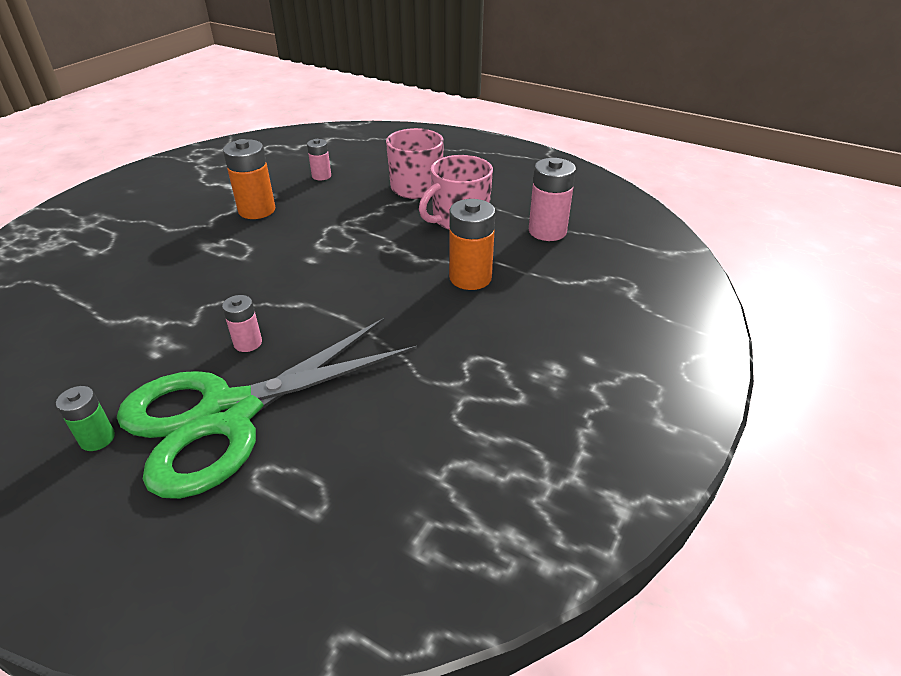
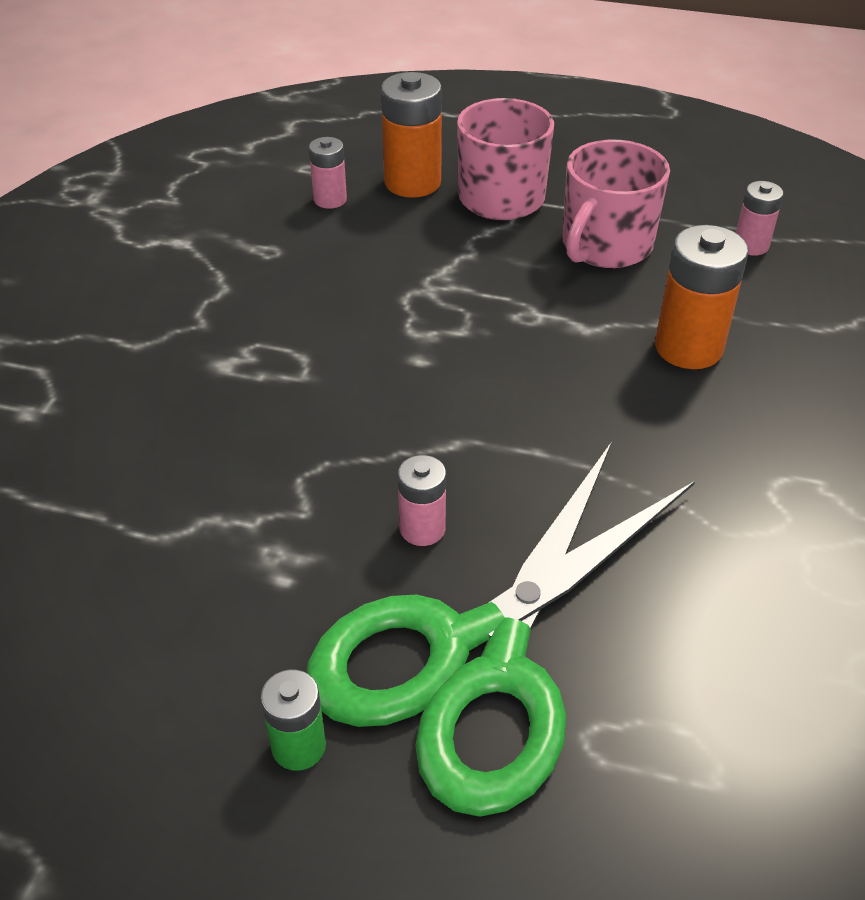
camera: 15 degrees left, 5 degrees up
(257, 210) = (265, 283): orange battery -> orange battery (412, 182)
(547, 231) = (751, 245): pink battery -> pink battery, size x0.57

